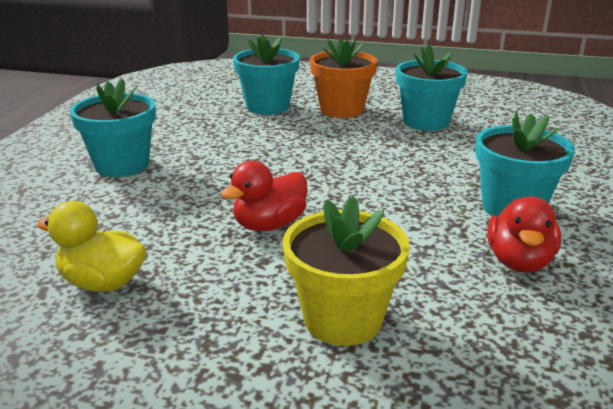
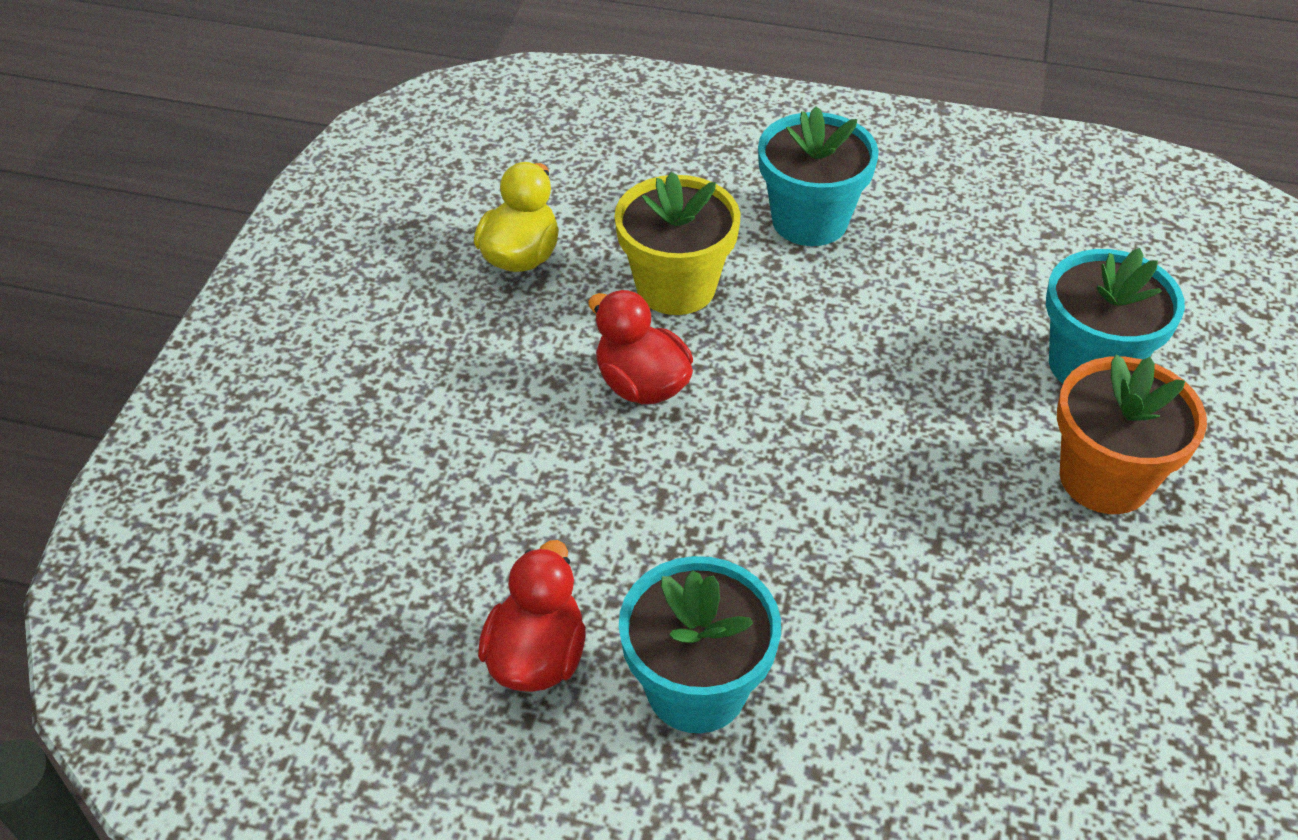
camera: 90 degrees right, 20 degrees up
(343, 319) = (434, 454): yellow flower pot -> yellow flower pot (676, 287)
(426, 122) = (1070, 617): turquoise flower pot -> none
(519, 261) = (537, 656): red duck -> red duck turned 90 degrees clockwise

